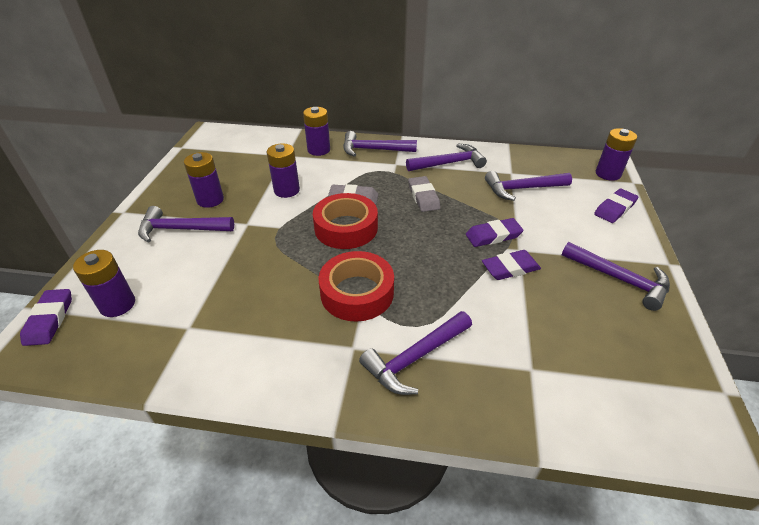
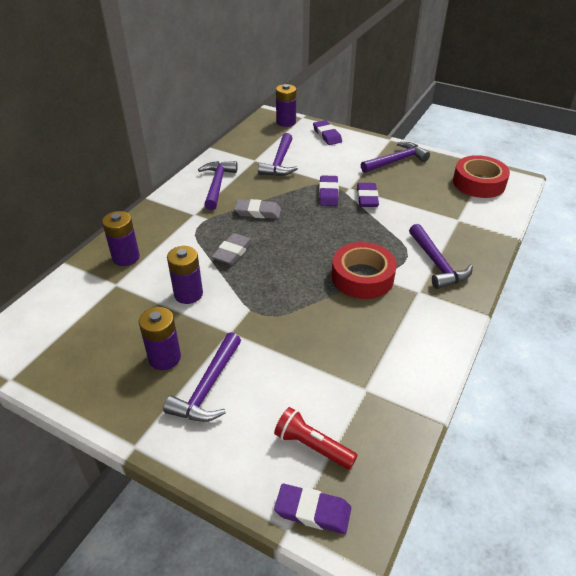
camera: 70 degrees left, 0 degrees up
(117, 304) = (312, 446): purple battery -> red flashlight
(346, 228) = (276, 266): red tape -> red tape (478, 183)
(374, 150) = (158, 221): purple hammer -> none

